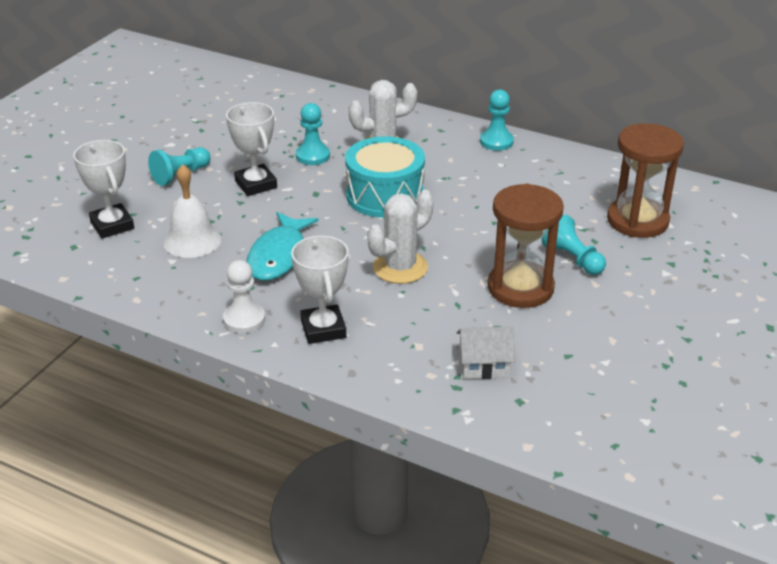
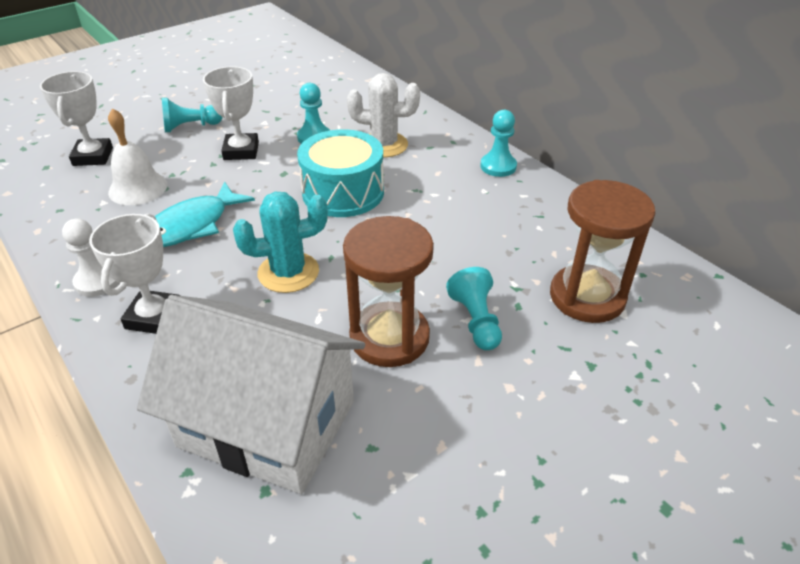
camera: 25 degrees right, 5 degrees up
(400, 267) = (288, 272): white cactus -> turquoise cactus
(484, 365) = (267, 423): white house -> white house, size x2.45

